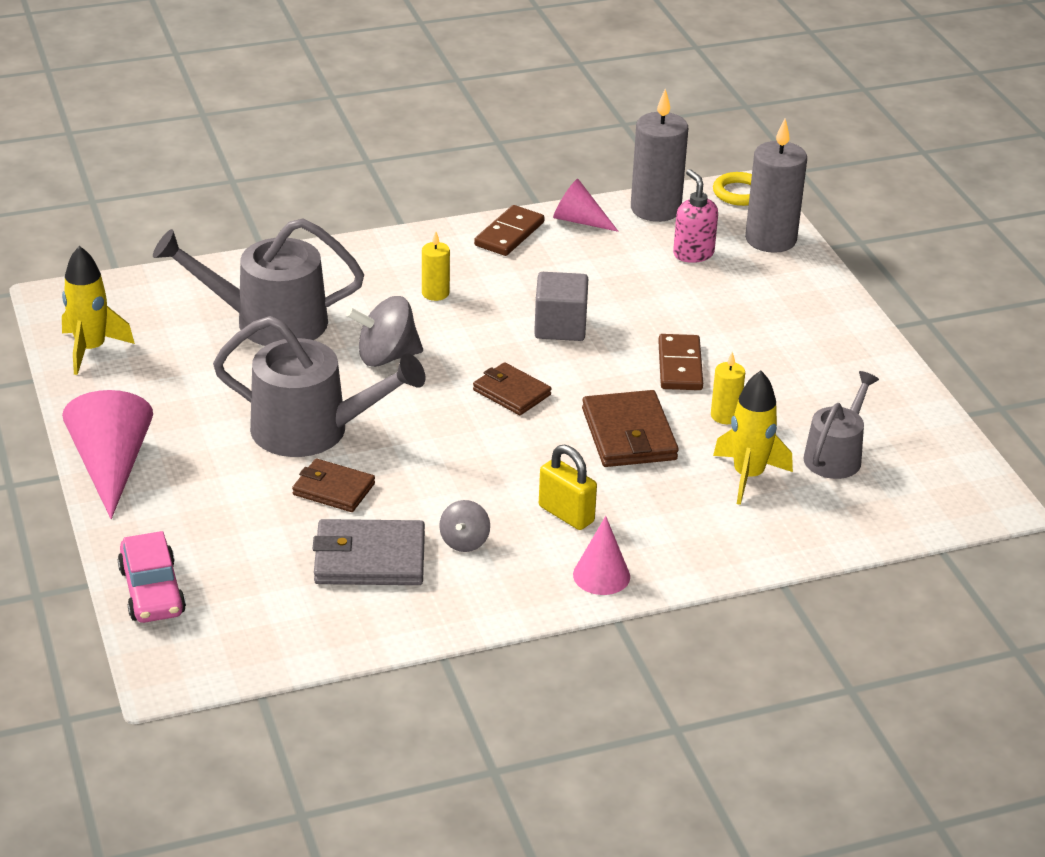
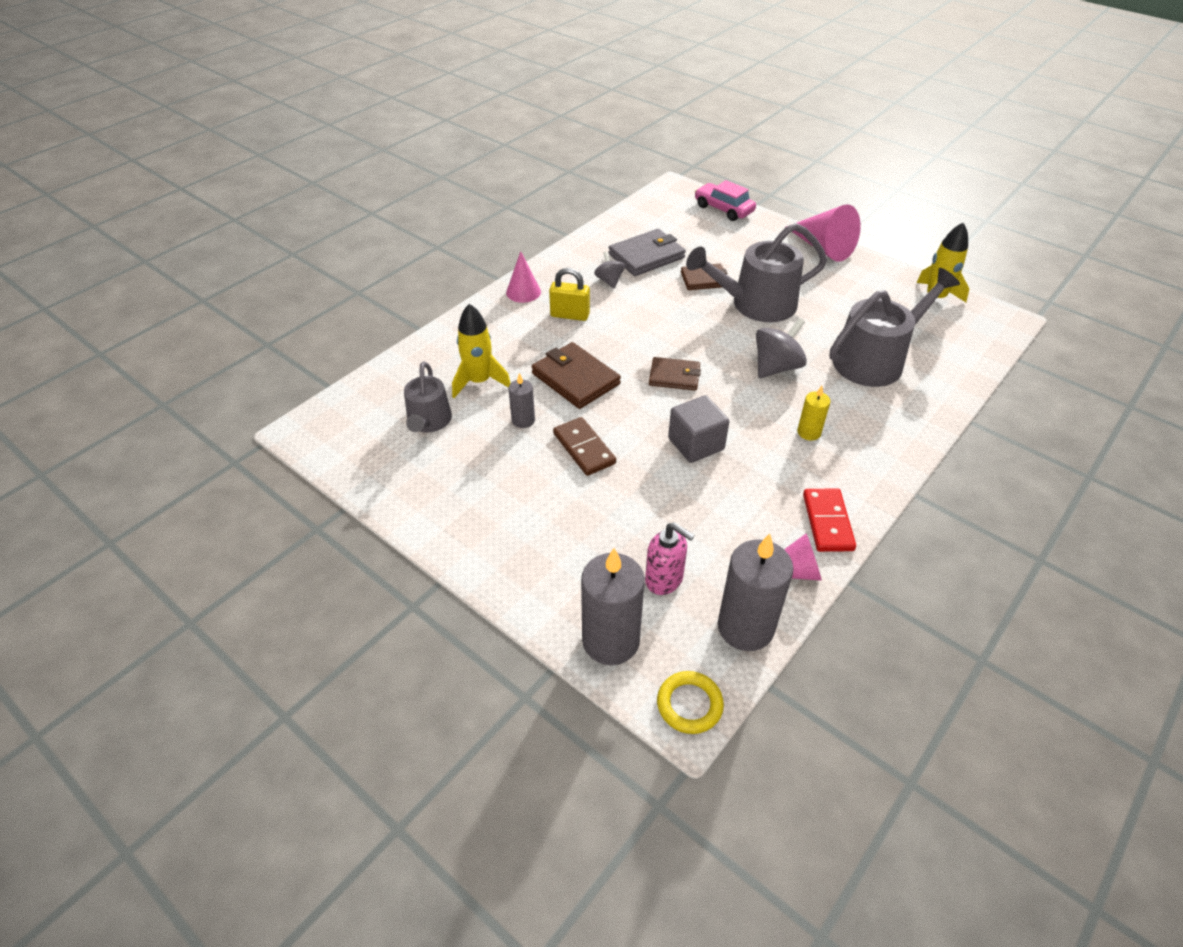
camera: 150 degrees right, 10 degrees up
(509, 234) = (827, 522): brown domino -> red domino
(725, 416) = (523, 420): yellow candle -> grey candle

